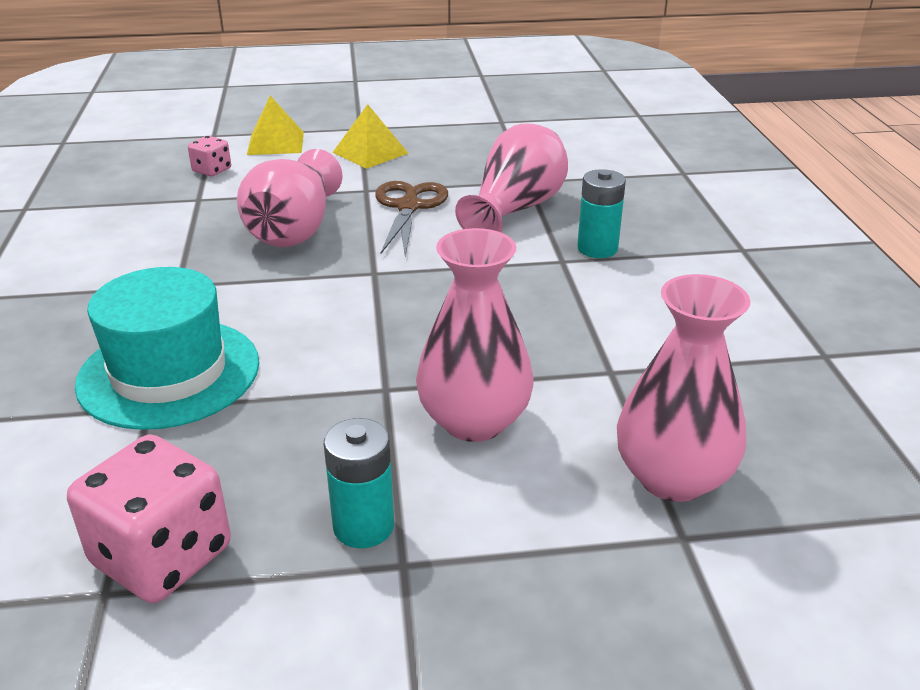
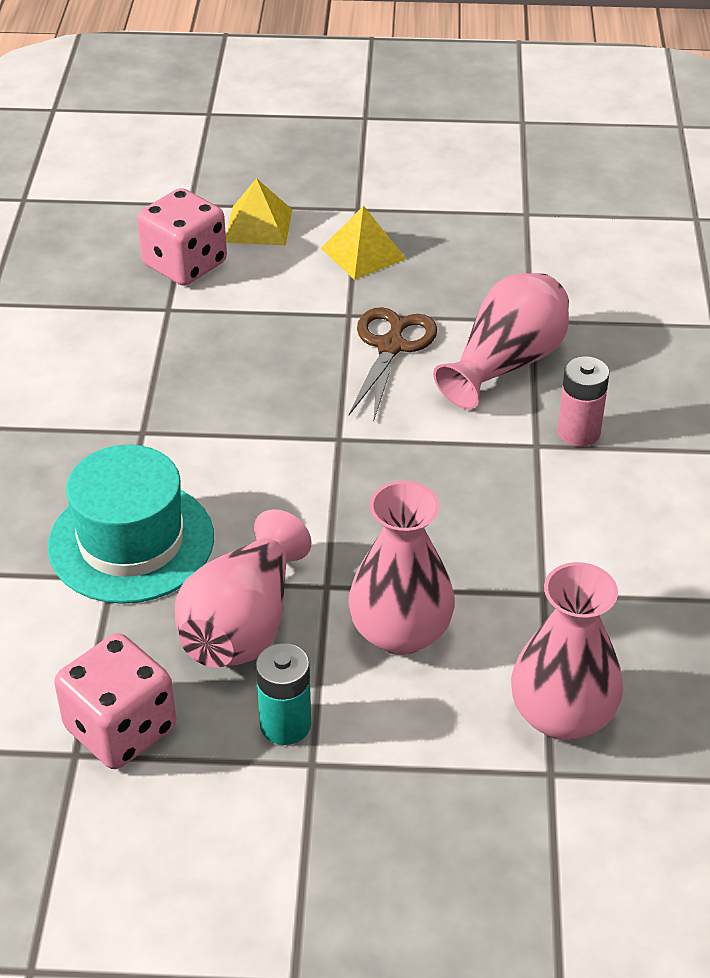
camera: 10 degrees right, 10 degrees up
(212, 170) = (185, 264): pink dice -> pink dice, size x1.96
(294, 229) = (265, 367): pink vase -> pink vase (243, 624)
(597, 248) = (578, 432): turquoise battery -> pink battery

